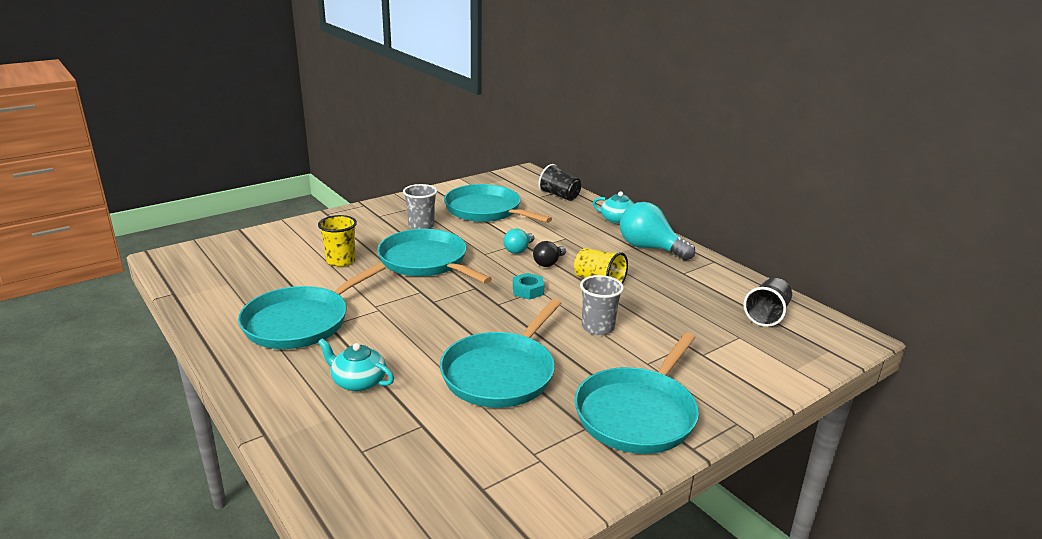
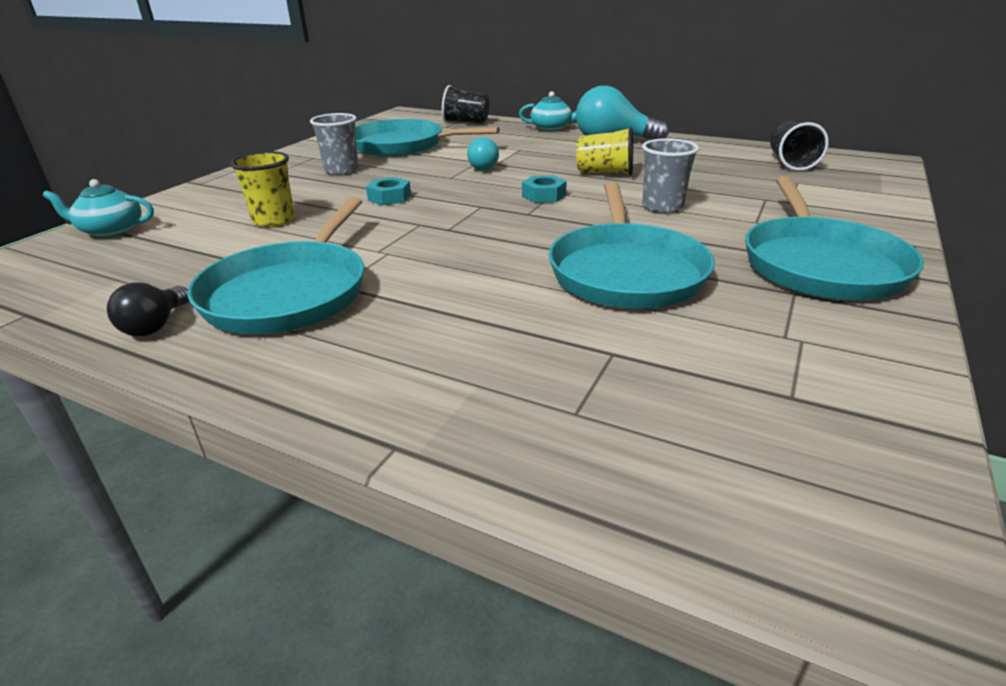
camera: 25 degrees left, 5 degrees up
(358, 381) = (459, 333): turquoise teapot -> turquoise teapot (111, 230)
(426, 261) = (389, 197): turquoise pan -> turquoise nut
(548, 263) = (532, 170): black light bulb -> black light bulb (155, 325)

